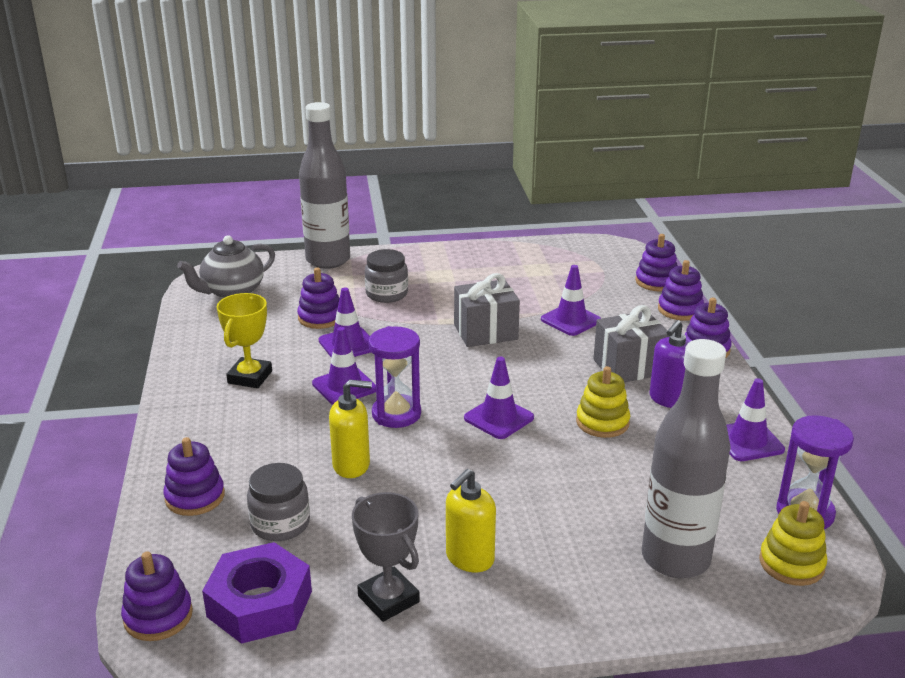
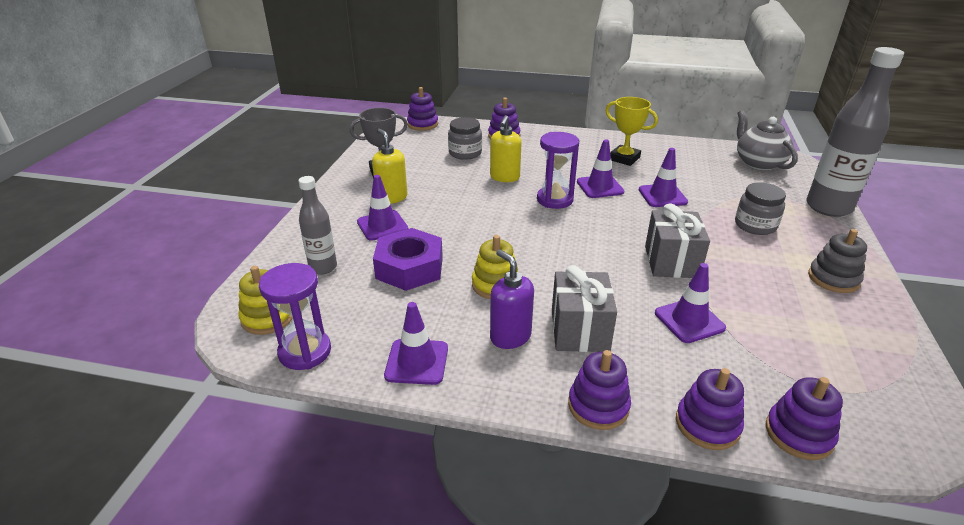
camera: 110 degrees right, 5 degrees up
(260, 604) = (410, 143): purple nut -> purple nut (409, 268)
(320, 318) = (710, 191): purple stacking toy -> none
(459, 264) = (833, 279): none -> grey stacking toy
(499, 418) = (528, 238): purple traffic cone -> purple traffic cone (382, 225)
(675, 558) = (323, 267): grey bottle -> grey bottle, size x0.55

